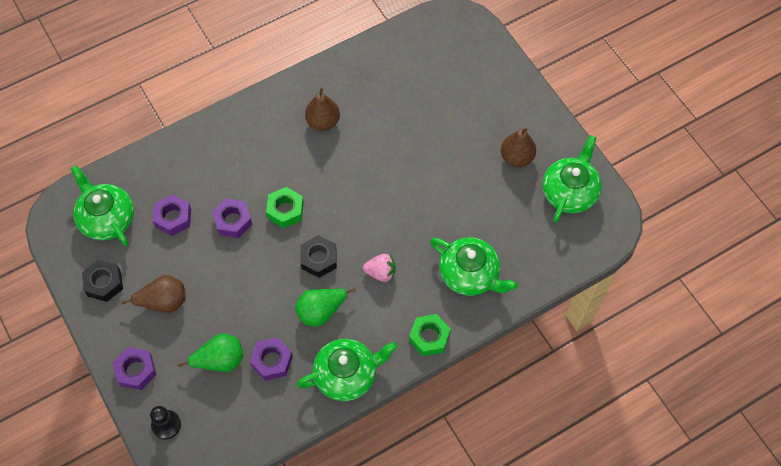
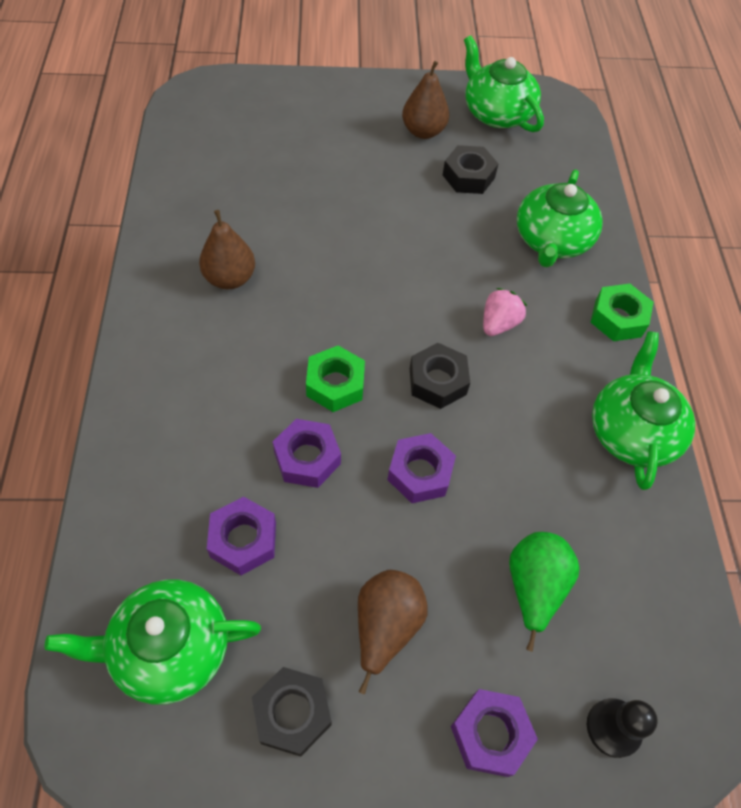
camera: 65 degrees left, 5 degrees down
(272, 361) = (568, 514): purple nut -> purple nut (420, 473)
(321, 311) = (520, 416): green pear -> none
(470, 274) = (551, 240): green teapot -> green teapot turned 135 degrees clockwise
(493, 202) = (468, 176): none -> black nut

